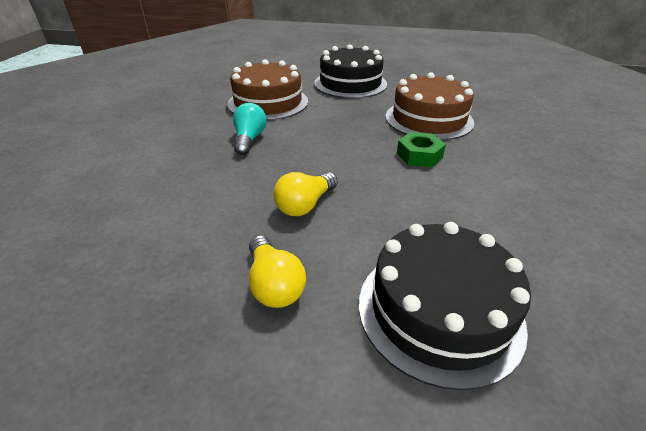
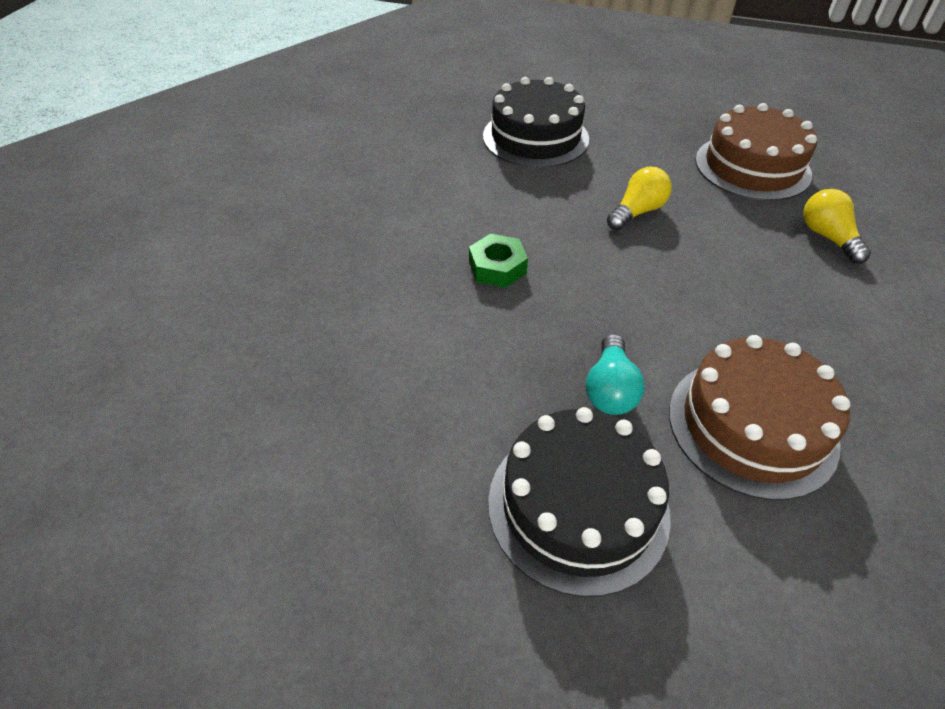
camera: 175 degrees left, 10 degrees up
(249, 139) = (739, 315): turquoise light bulb -> turquoise light bulb (610, 389)
(274, 284) = (649, 156): yellow light bulb -> yellow light bulb (827, 237)
(428, 119) = (450, 346): brown cake -> brown cake (752, 167)

